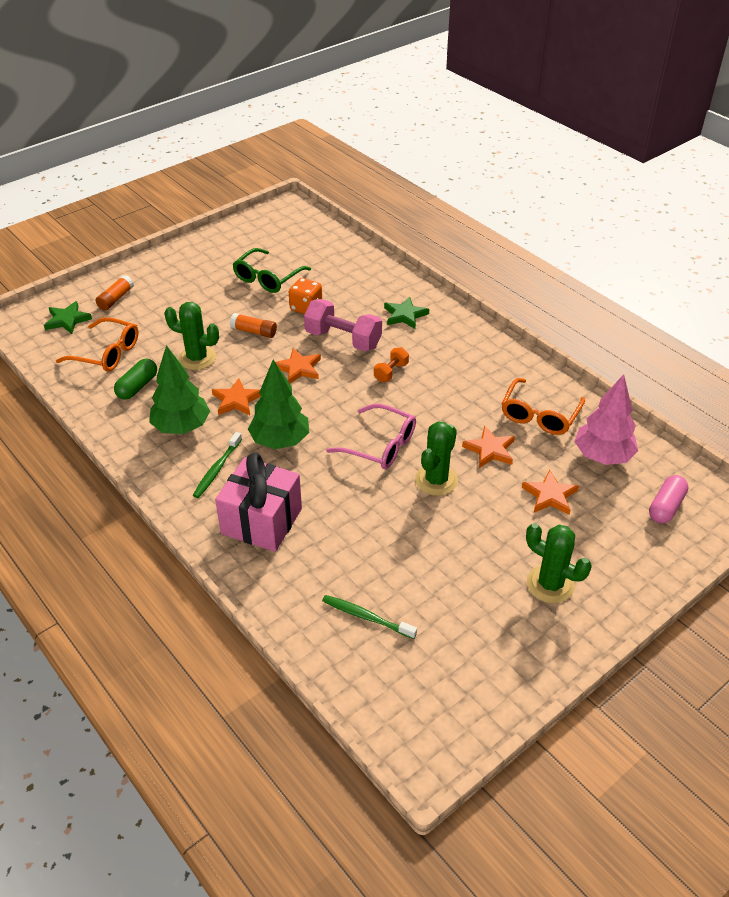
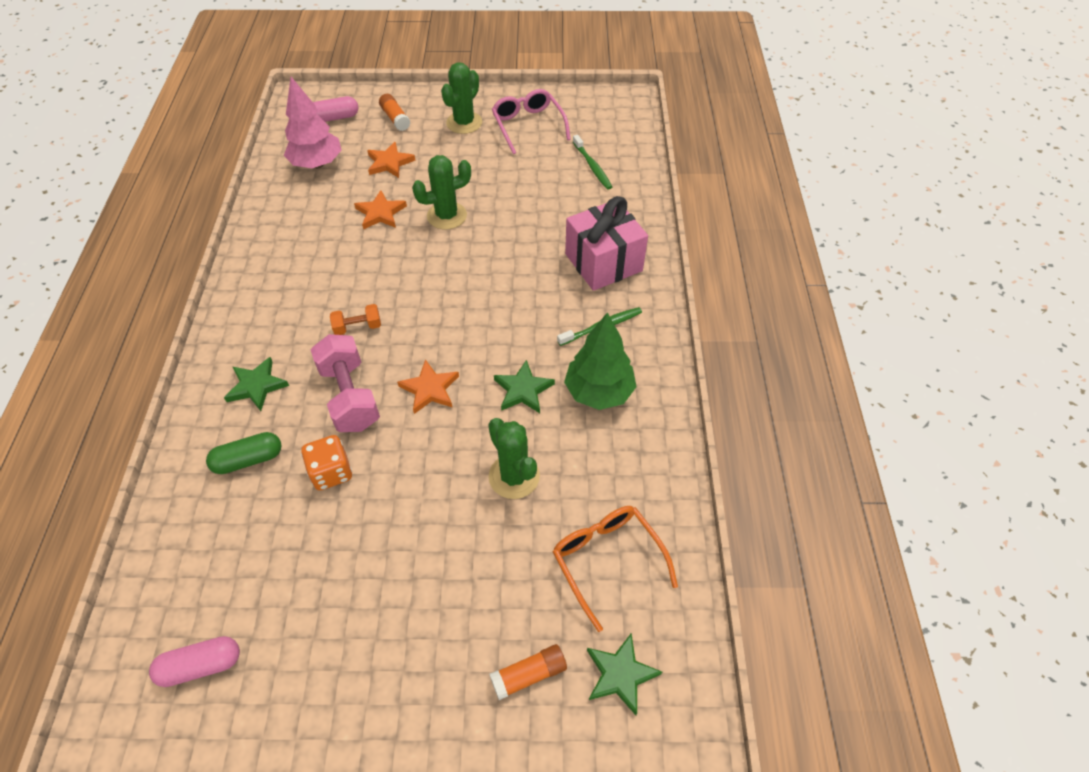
camera: 140 degrees left, 10 degrees up
(137, 386) = (606, 477): green capsule -> green capsule (248, 460)
(236, 400) = (523, 390): orange star -> green star
(254, 331) = (421, 474): orange glue stick -> orange glue stick (395, 118)
(267, 278) = (314, 563): green glasses -> none
(275, 233) = (201, 665): none -> pink capsule
(280, 441) = (525, 320): green tree -> none
(380, 445) = (452, 266): pink glasses -> pink glasses (528, 126)
(539, 415) = (307, 215): orange glasses -> none
(550, 584) = (464, 123): green cactus -> green cactus turned 45 degrees clockwise

